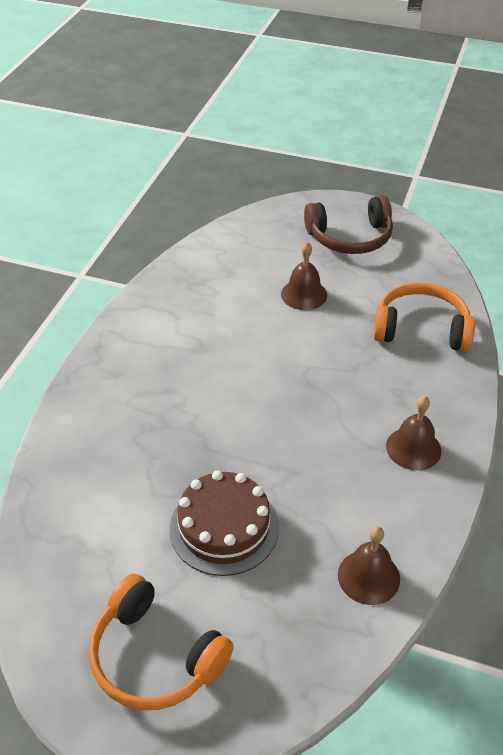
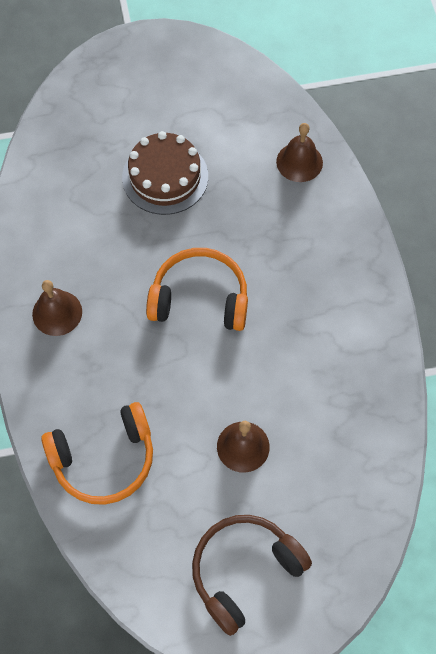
camera: 150 degrees right, 20 degrees up
(155, 657) = (154, 82): orange headphones -> orange headphones (200, 298)
(368, 576) = (47, 191): brown bell -> brown bell (299, 162)

